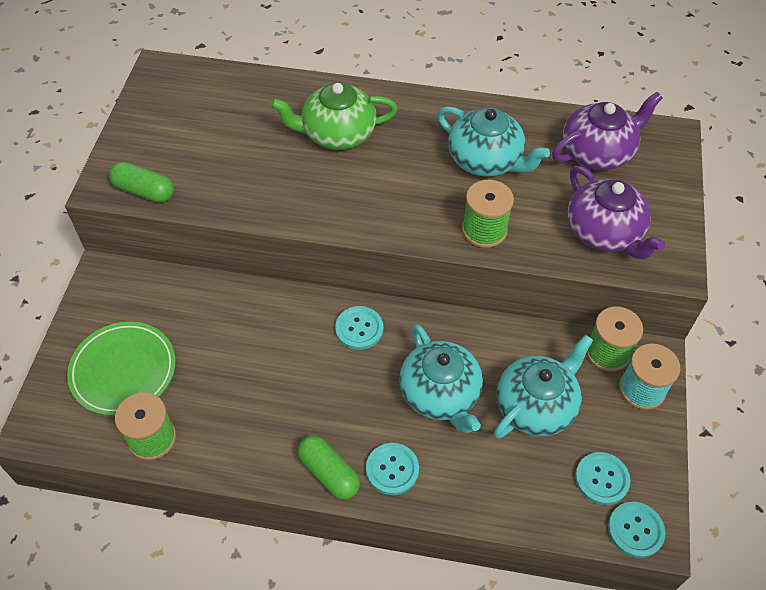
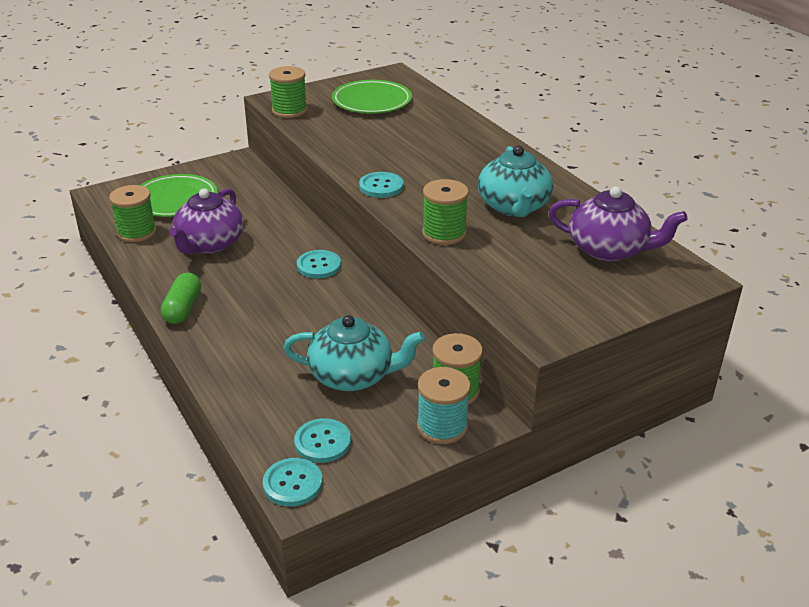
camera: 50 degrees right, 20 degrees down
(144, 191) = (289, 110): green capsule -> green spool
(199, 122) = (372, 101): none -> green plate
(337, 134) = (440, 145): green teapot -> none
(392, 469) = (215, 334): turquoise button -> turquoise button (381, 186)
(440, 394) = (306, 325): turquoise teapot -> none
(604, 233) = (527, 286): purple teapot -> purple teapot (209, 244)

